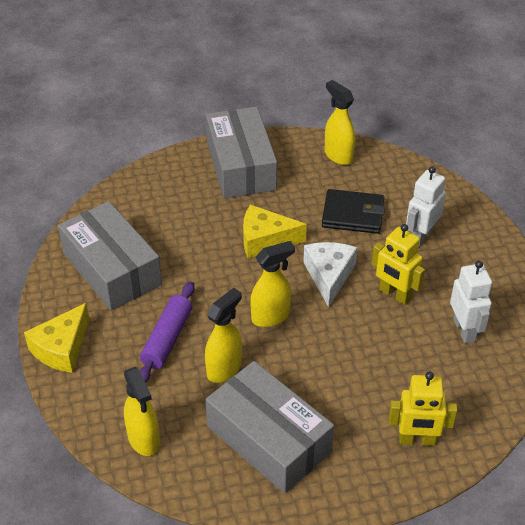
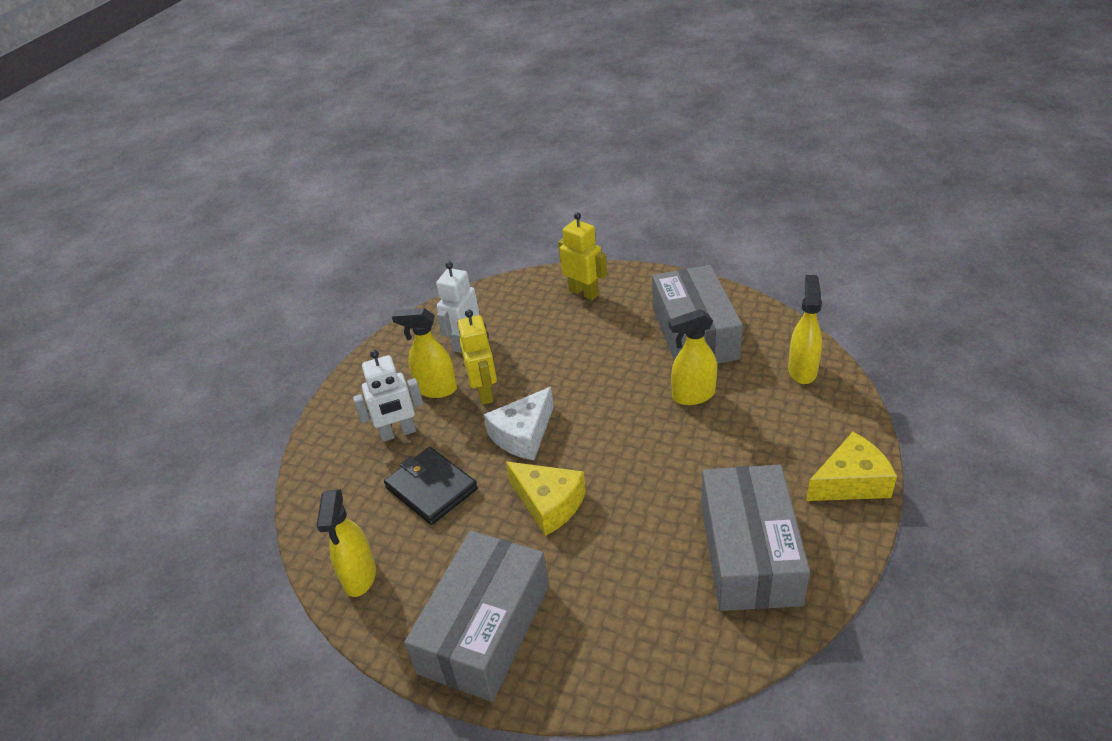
camera: 140 degrees left, 5 degrees down
(167, 339) = (731, 444): purple rolling pin -> none
(271, 316) = (613, 421): yellow spray bottle -> yellow spray bottle (436, 389)

